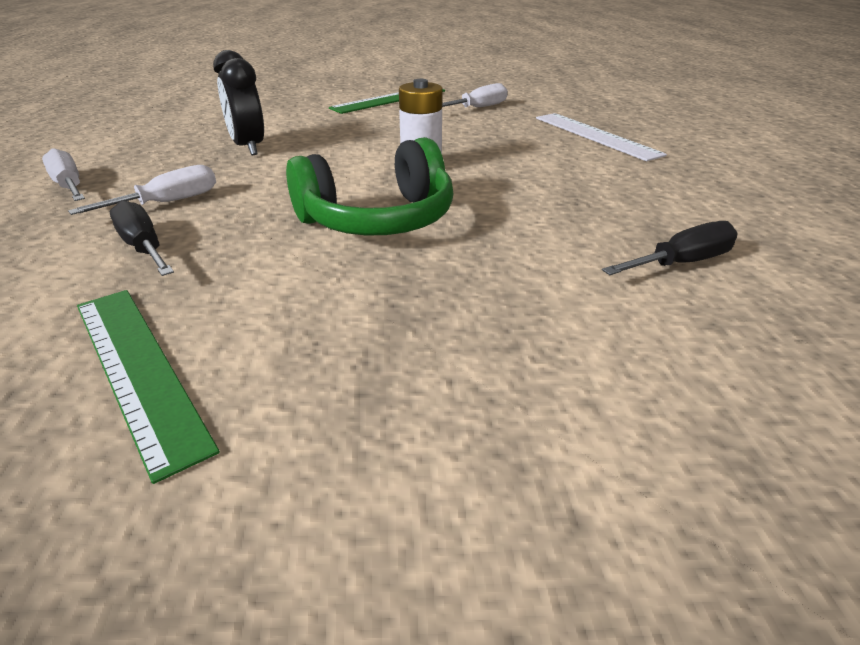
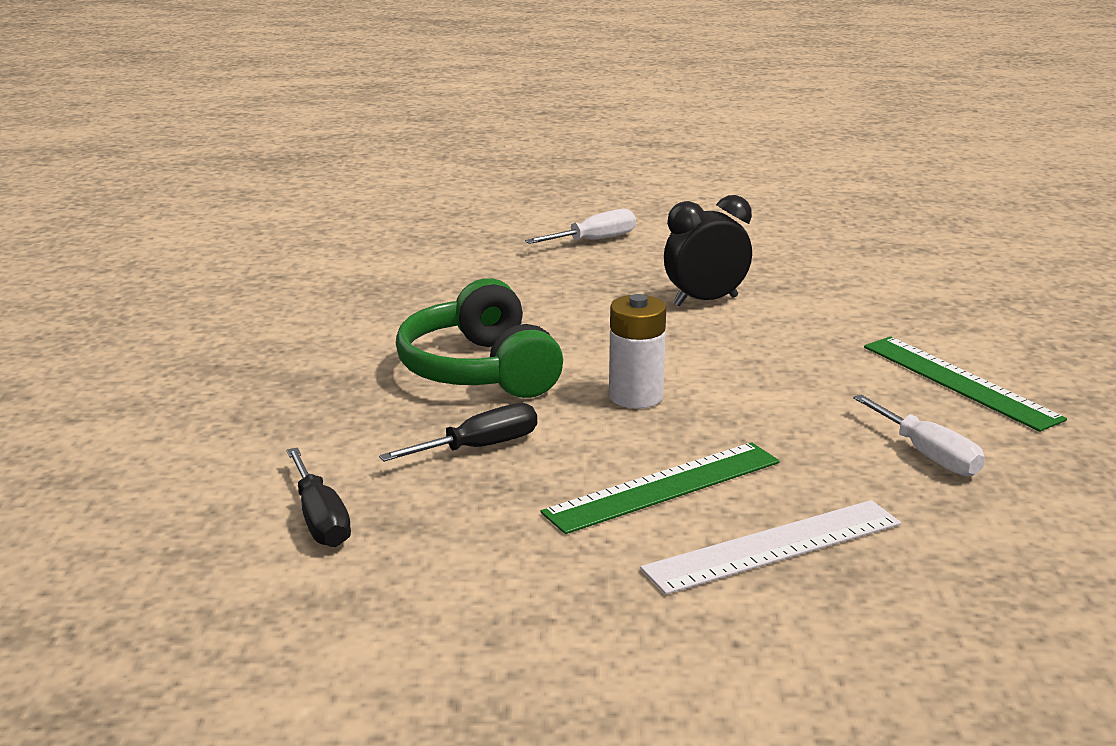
camera: 95 degrees right, 10 degrees down
(137, 369) = (281, 301): green ruler -> green ruler (663, 487)
(144, 247) = (452, 283): black screwdriver -> black screwdriver (479, 447)
(168, 202) = (545, 281): white screwdriver -> none

